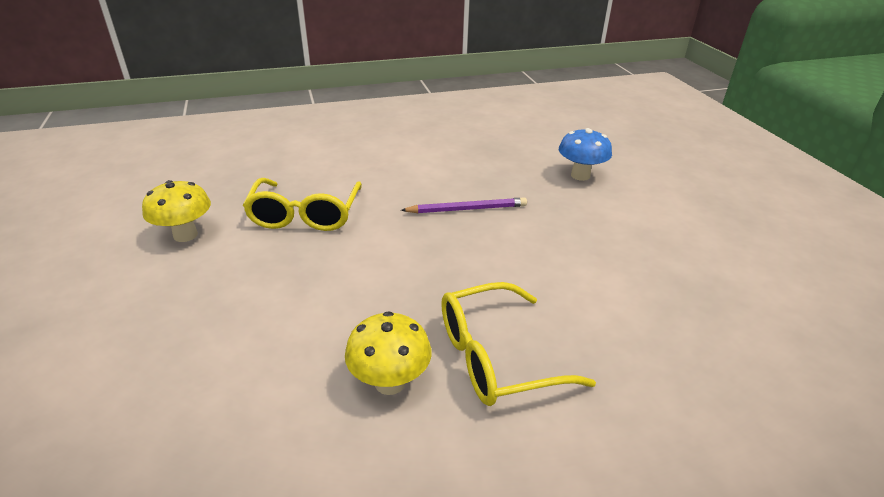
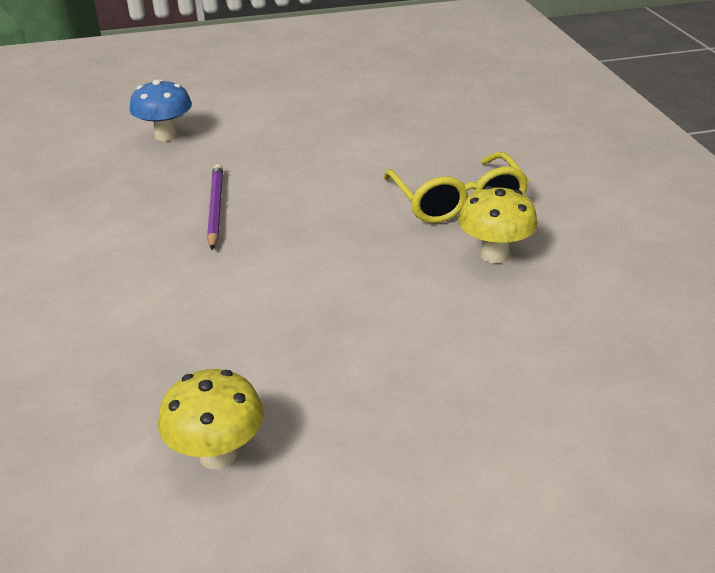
camera: 85 degrees left, 0 degrees up
(305, 215) = (192, 335): yellow glasses -> none

